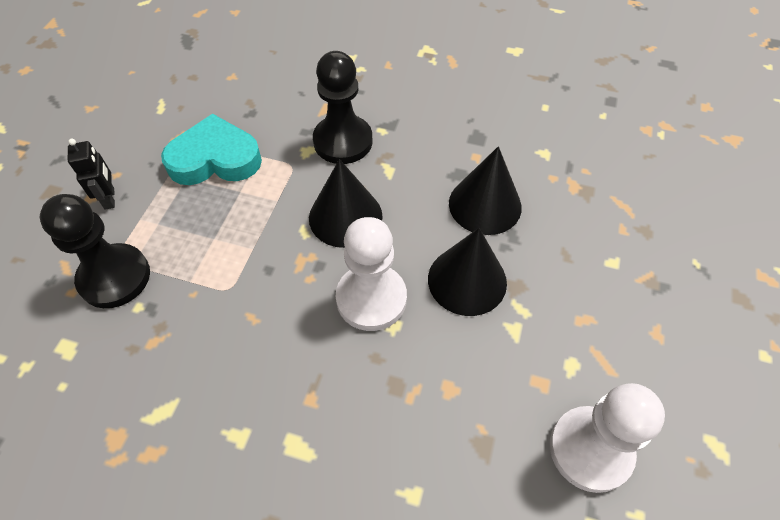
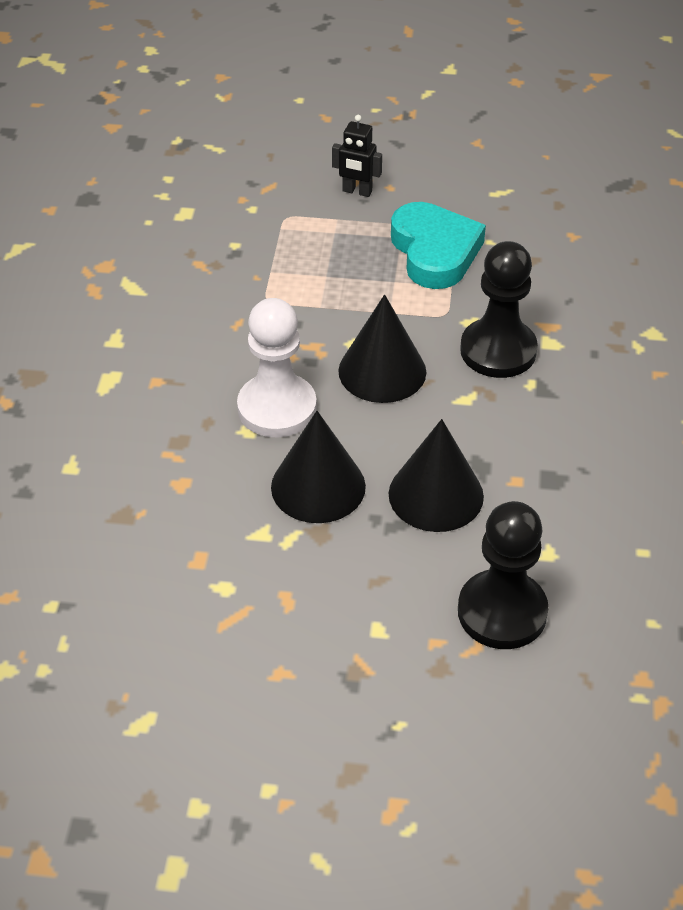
camera: 80 degrees right, 10 degrees down
(110, 198) = (357, 191): black robot -> black robot turned 45 degrees clockwise
(114, 277) = (263, 221): black pawn -> black pawn (502, 612)
(590, 449) = (127, 604): white pawn -> none

